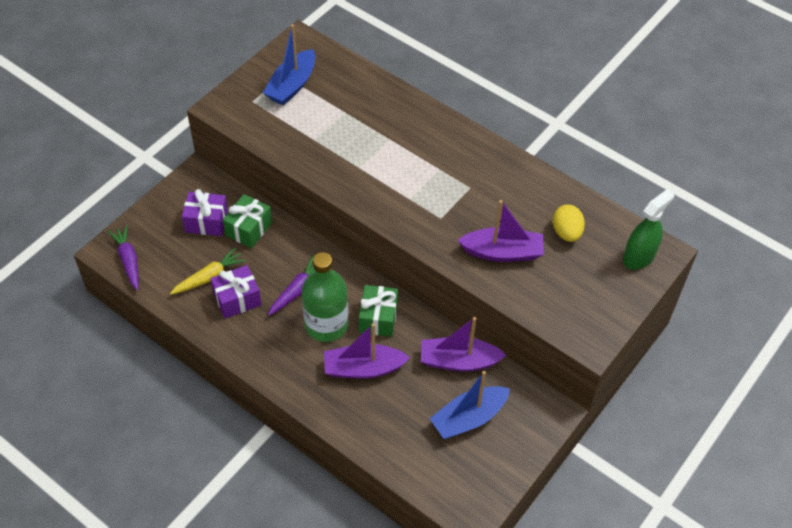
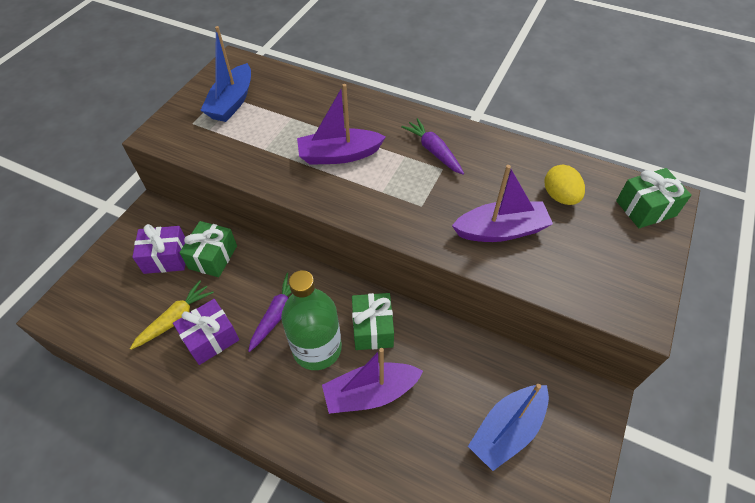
camera: 10 degrees left, 0 degrees up
(128, 260) = (80, 317): purple carrot -> purple carrot (433, 151)
(458, 361) = (474, 361): purple boat -> purple boat (339, 155)
(639, 257) = (645, 208): green spray bottle -> green gift

